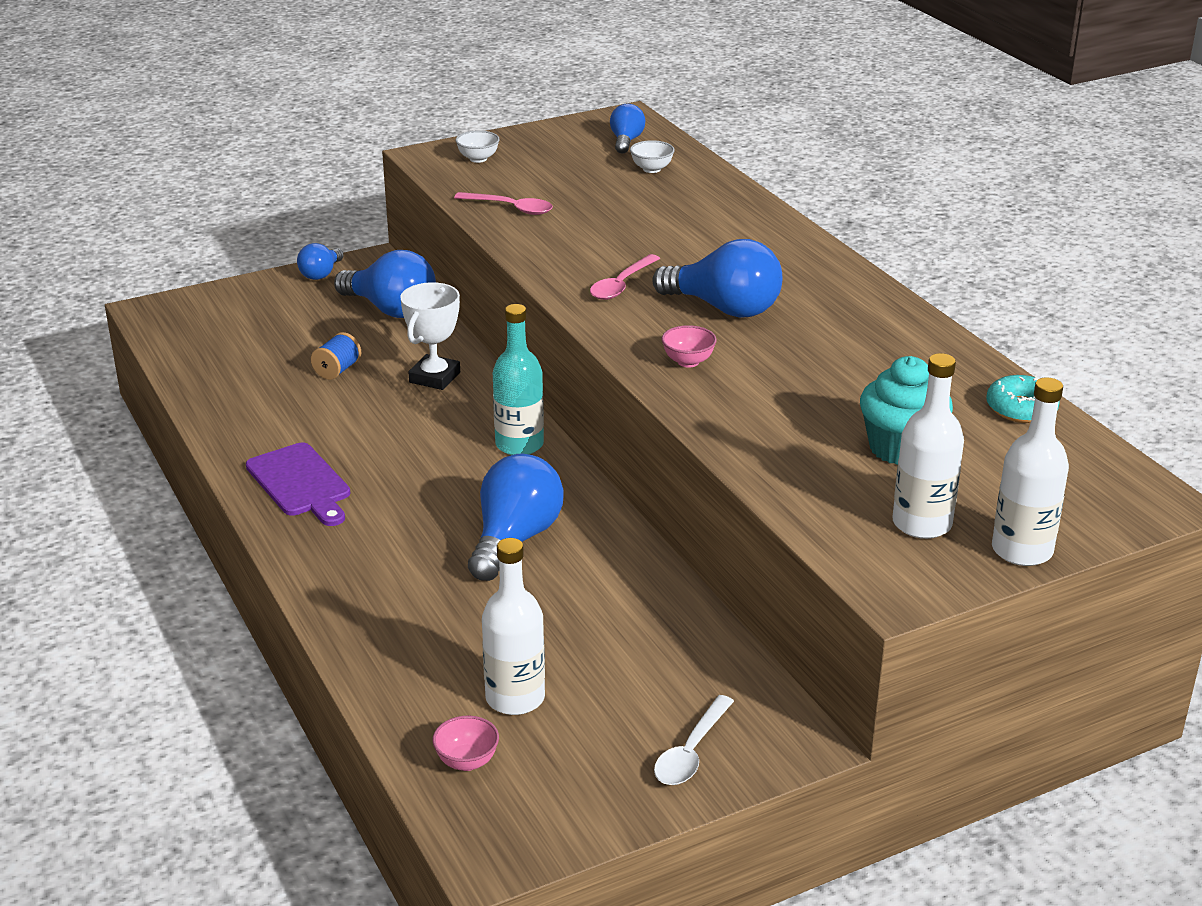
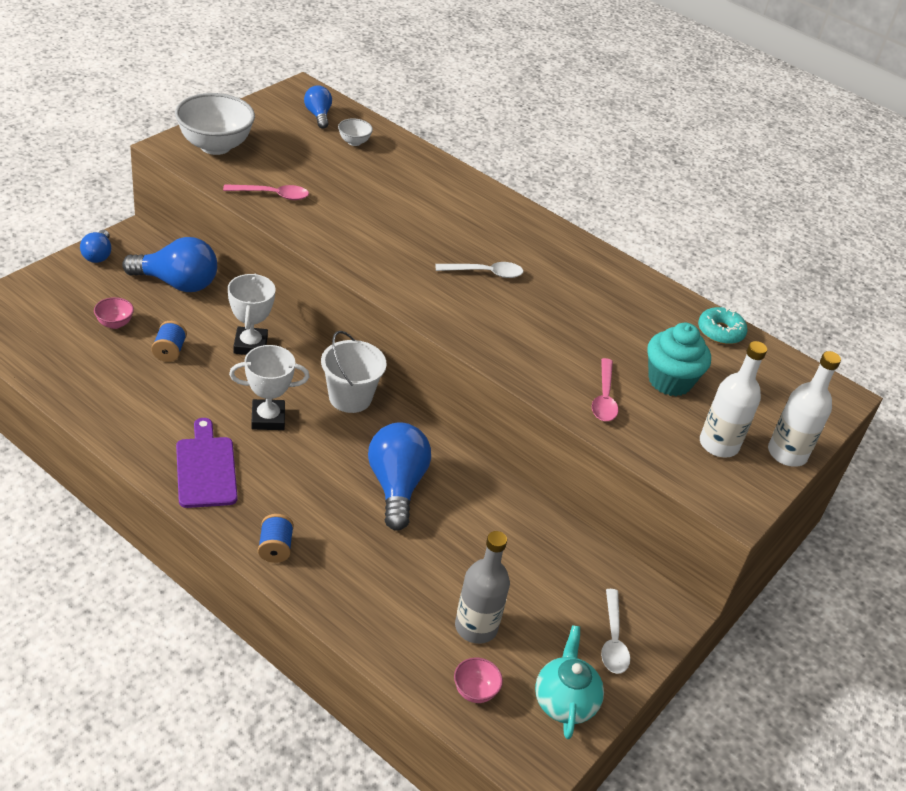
camera: 30 degrees left, 10 degrees up
(300, 483) = (206, 468): purple cutting board -> purple cutting board turned 135 degrees counterclockwise
(325, 571) = (275, 548): none -> blue spool
(405, 449) = (268, 418): none -> white trophy
(478, 159) = (215, 146): white bowl -> white bowl, size x2.17
(515, 698) = (476, 627): white bottle -> grey bottle
(519, 444) = (350, 397): turquoise bottle -> white bucket
(577, 800) = (564, 701): none -> turquoise teapot
(621, 285) = (401, 261): pink spoon -> pink spoon (604, 398)
(688, 362) = (490, 328): pink bowl -> pink bowl (115, 323)
(724, 308) = (485, 273): blue light bulb -> white spoon

